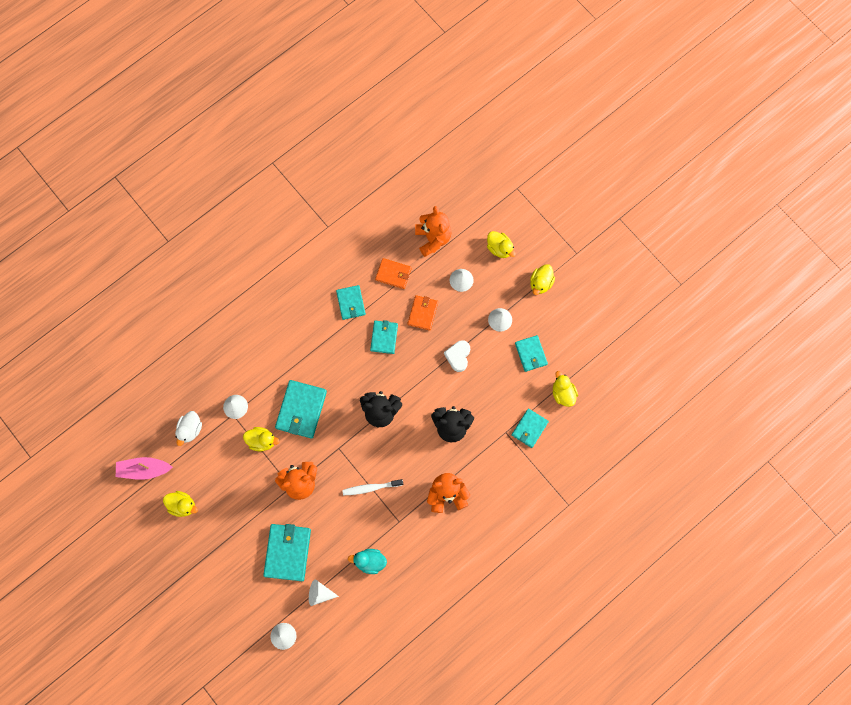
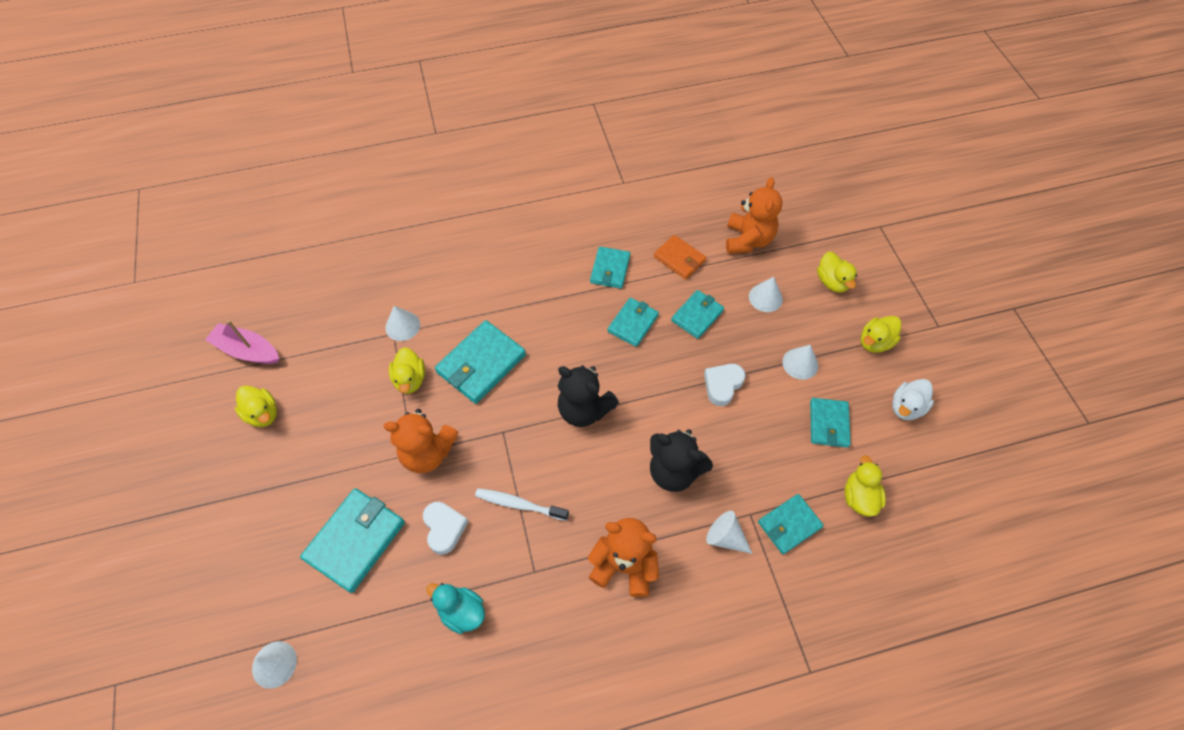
camera: 25 degrees right, 15 degrees down
(190, 429) = (332, 329): white duck -> white duck (906, 407)
(262, 441) = (410, 379): yellow duck -> yellow duck turned 45 degrees clockwise
(320, 593) = (364, 624): white cone -> white cone (725, 537)
(335, 521) = (444, 528): none -> white heart
(423, 313) = (697, 315): orange wallet -> turquoise wallet

